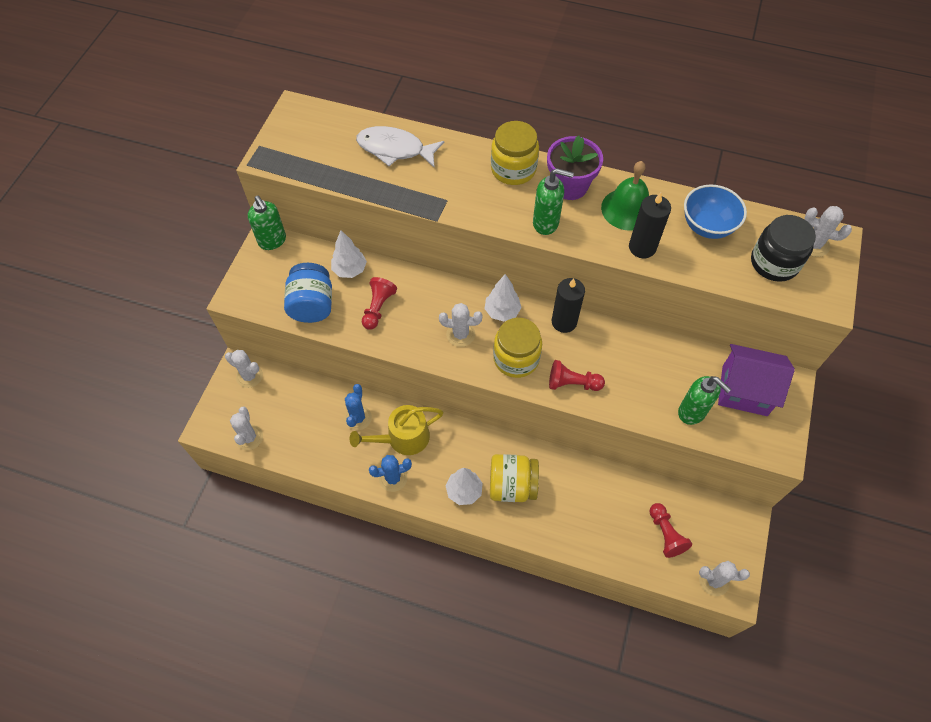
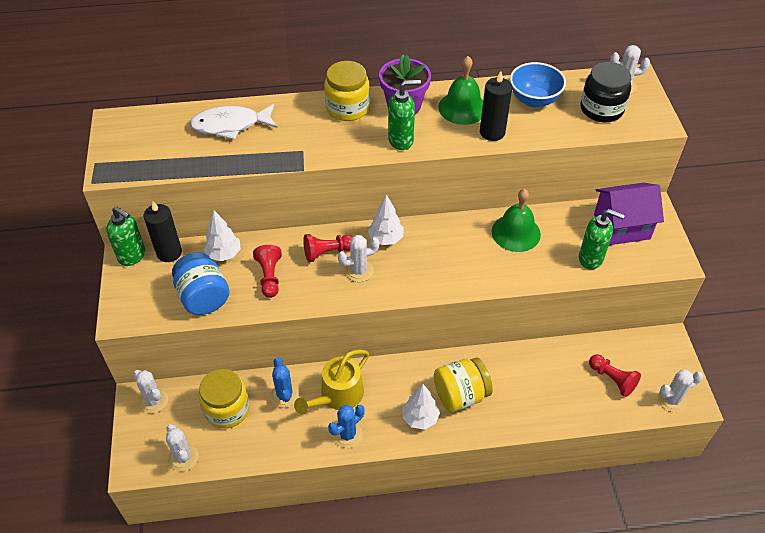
camera: 25 degrees left, 10 degrees down
(249, 376) = (154, 401): white cactus -> white cactus turned 45 degrees clockwise
(516, 358) = (420, 272): yellow jar -> yellow jar (227, 409)
(564, 322) = (444, 228): black candle -> black candle (169, 253)
(572, 383) = (480, 274): red pawn -> red pawn (327, 252)
(631, 354) = (516, 233): none -> green bell

